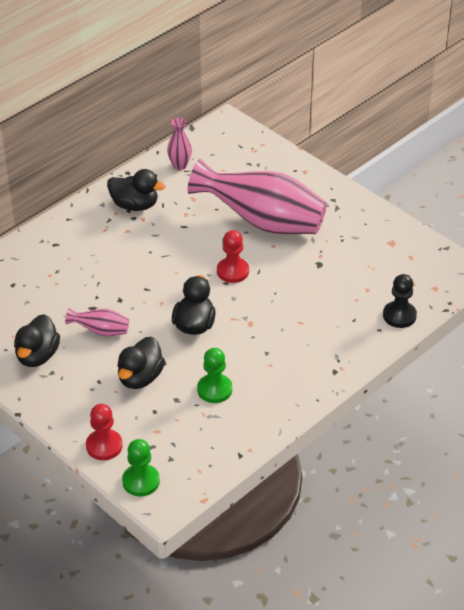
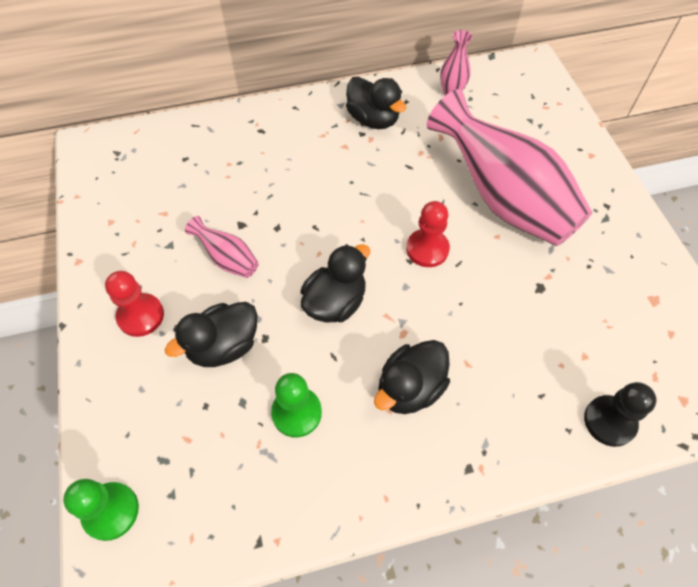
camera: 30 degrees right, 15 degrees up
(37, 356) = (140, 258): black duck -> black duck (410, 388)
(104, 446) = (112, 426): red pawn -> red pawn (141, 316)

